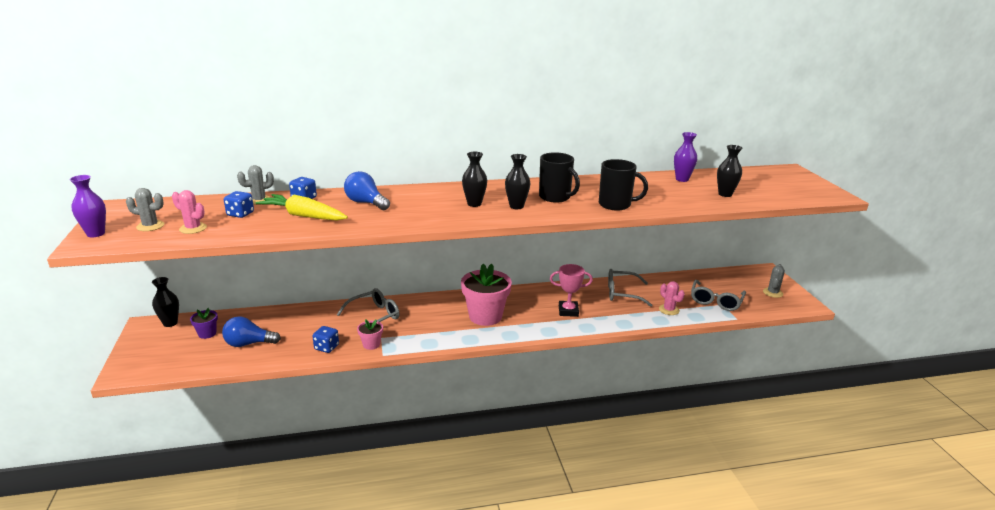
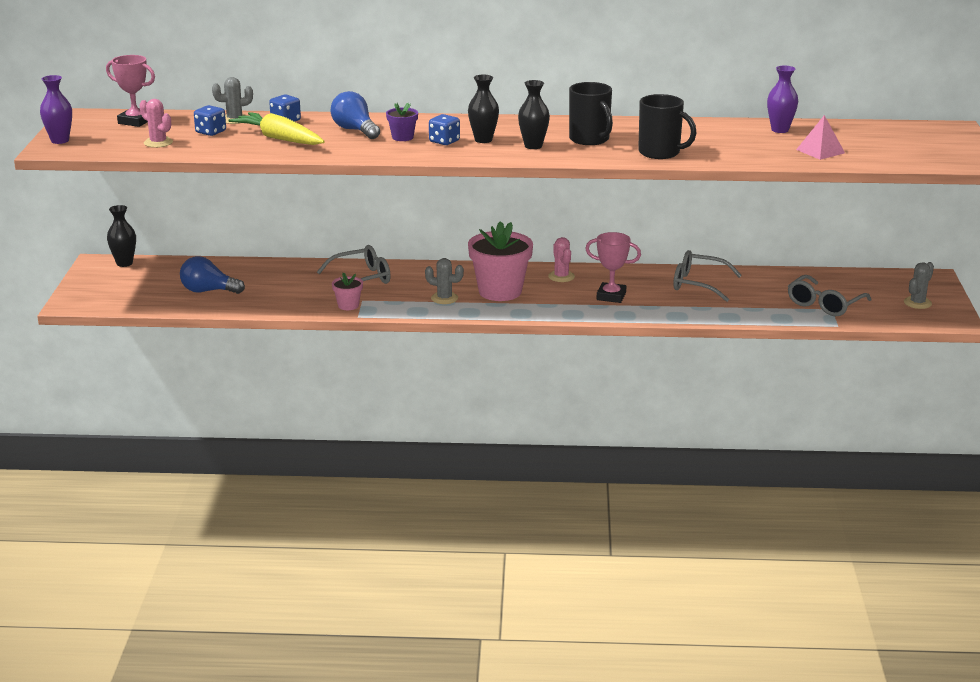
camera: 15 degrees right, 0 degrees up
(150, 226) = (114, 137): grey cactus -> grey cactus (444, 298)
(169, 208) = (135, 121): none -> pink trophy
(207, 333) = (164, 277): purple flower pot -> purple flower pot (402, 137)
(326, 347) = (295, 303): blue dice -> blue dice (444, 141)
(669, 310) = (749, 307): pink cactus -> pink cactus (561, 276)
(725, 194) = (820, 151): black vase -> pink pyramid

